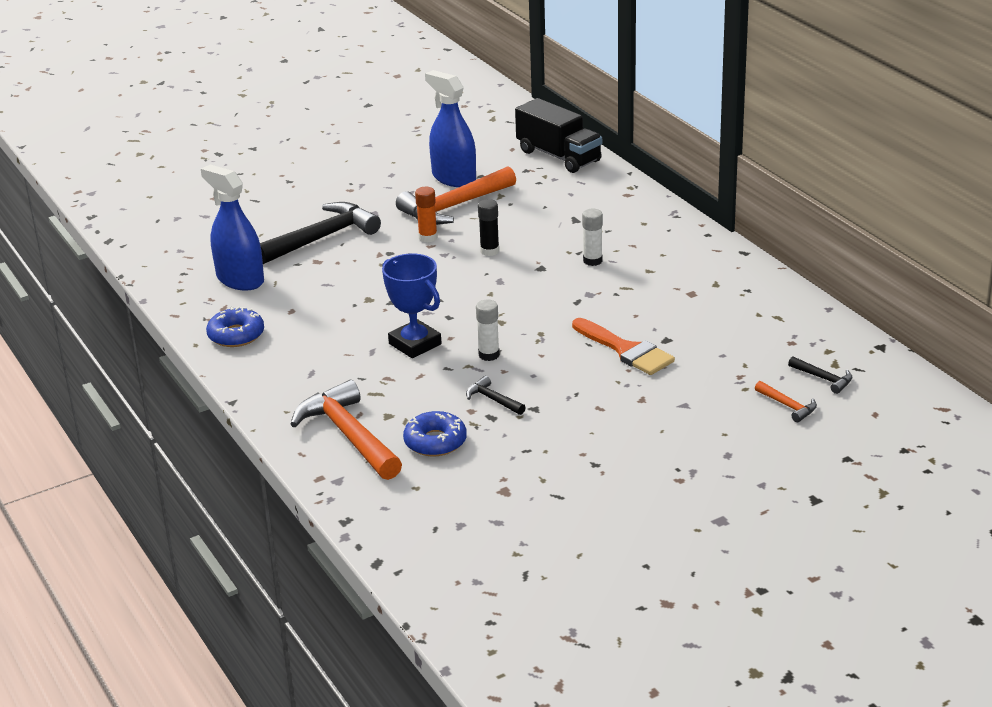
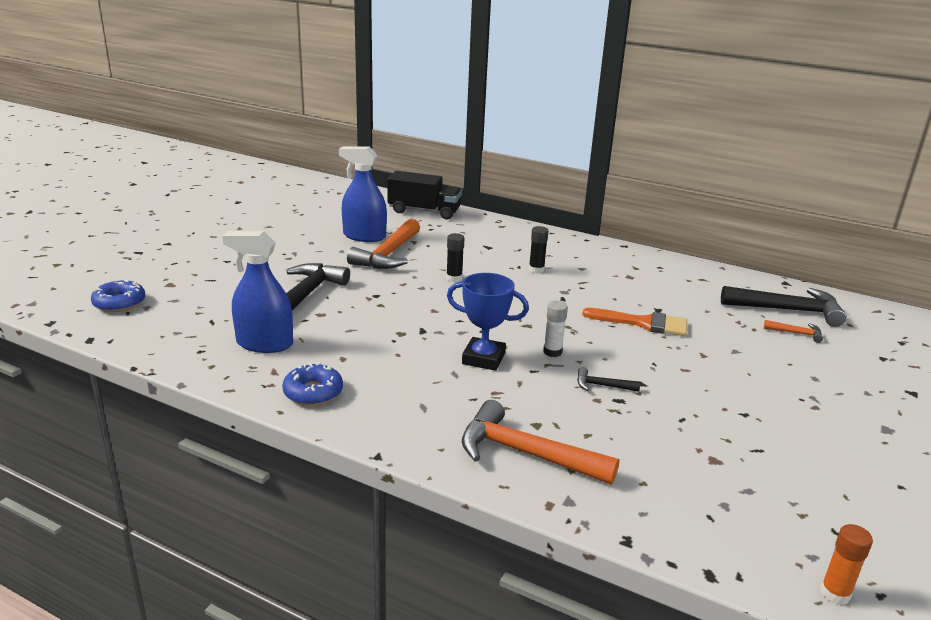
camera: 35 degrees left, 5 degrees down
(428, 237) = (394, 278): orange glue stick -> orange glue stick (835, 594)
(435, 442) = (605, 435): blue donut -> blue donut (119, 303)
(592, 261) = (536, 270): white glue stick -> black glue stick
(823, 379) = (787, 310): black hammer -> black hammer, size x2.19

